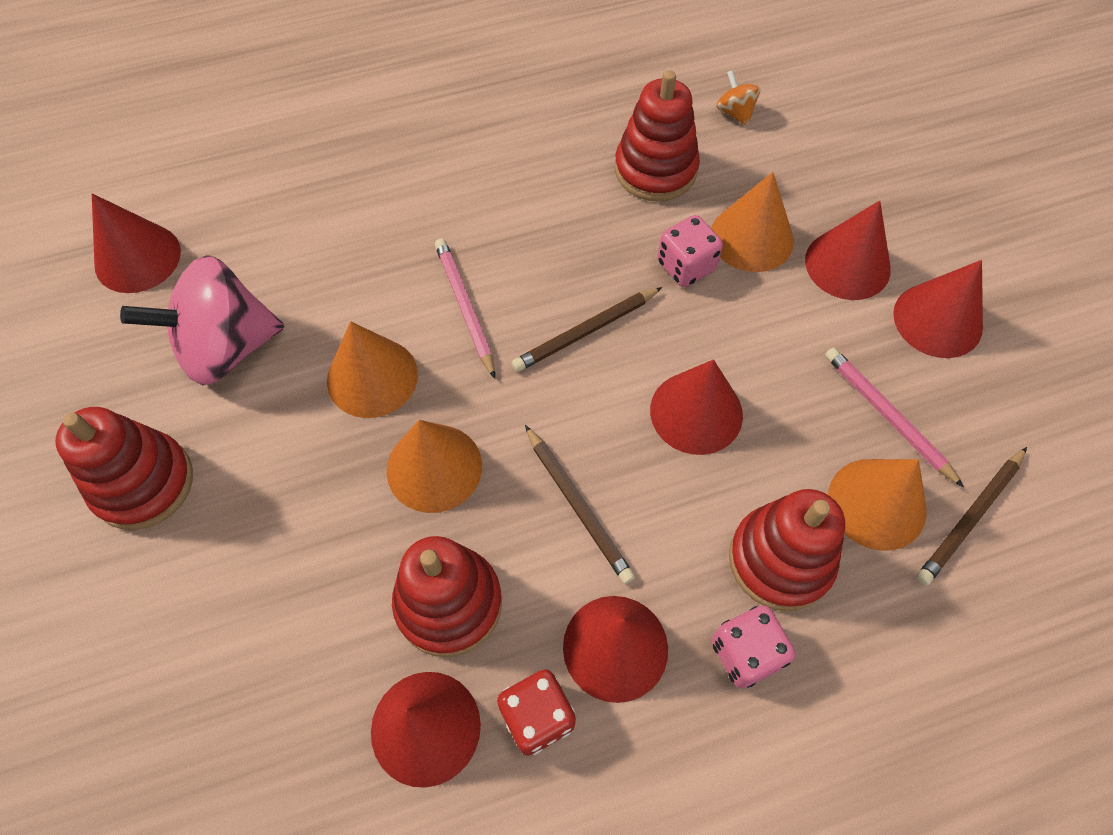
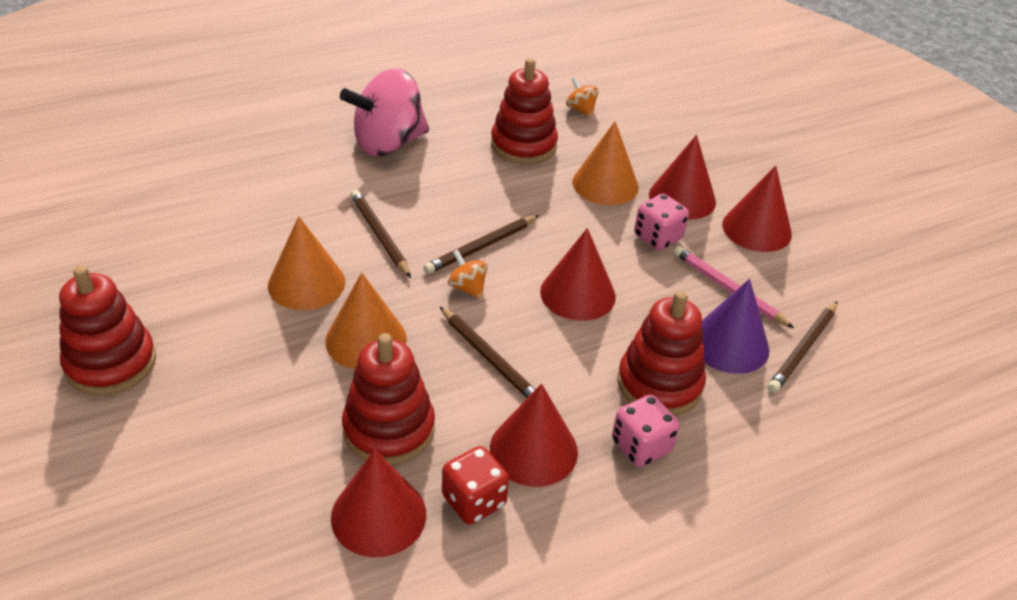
camera: 10 degrees left, 20 degrees down
(137, 258) = (94, 213): red cone -> none
(226, 348) = (177, 269): pink spinning top -> pink spinning top (388, 143)
(465, 307) = (380, 235): pink pencil -> brown pencil
(562, 395) = (467, 287): none -> orange spinning top
(686, 266) = (556, 203): pink dice -> pink dice (657, 237)
(877, 503) = (729, 344): orange cone -> purple cone

